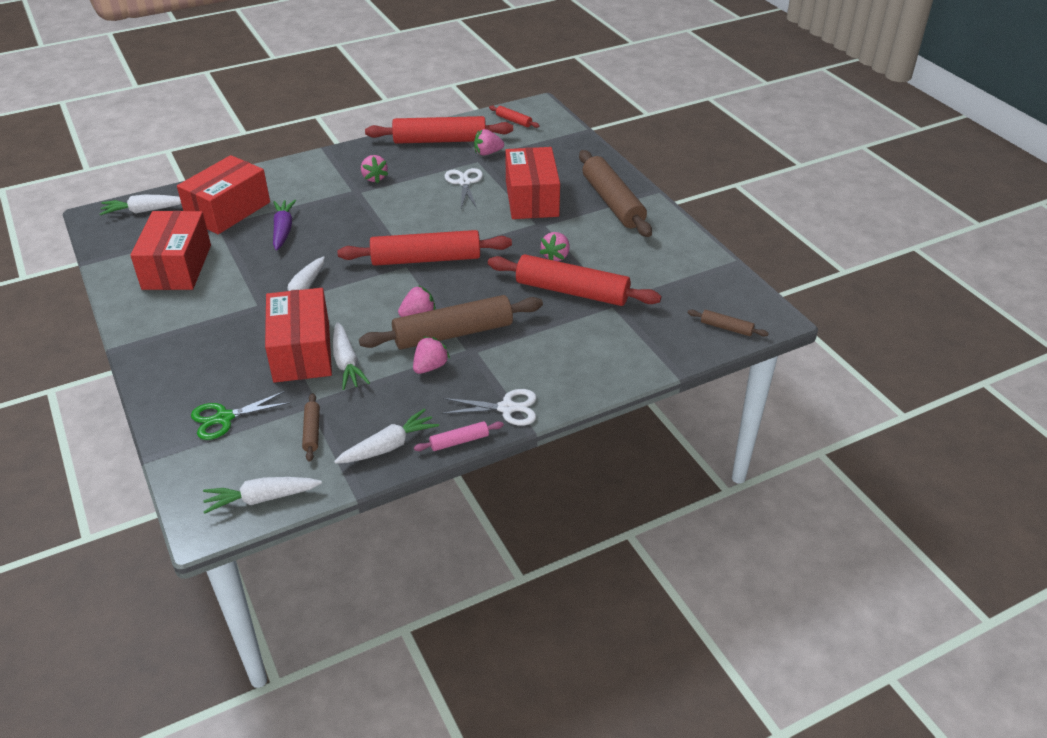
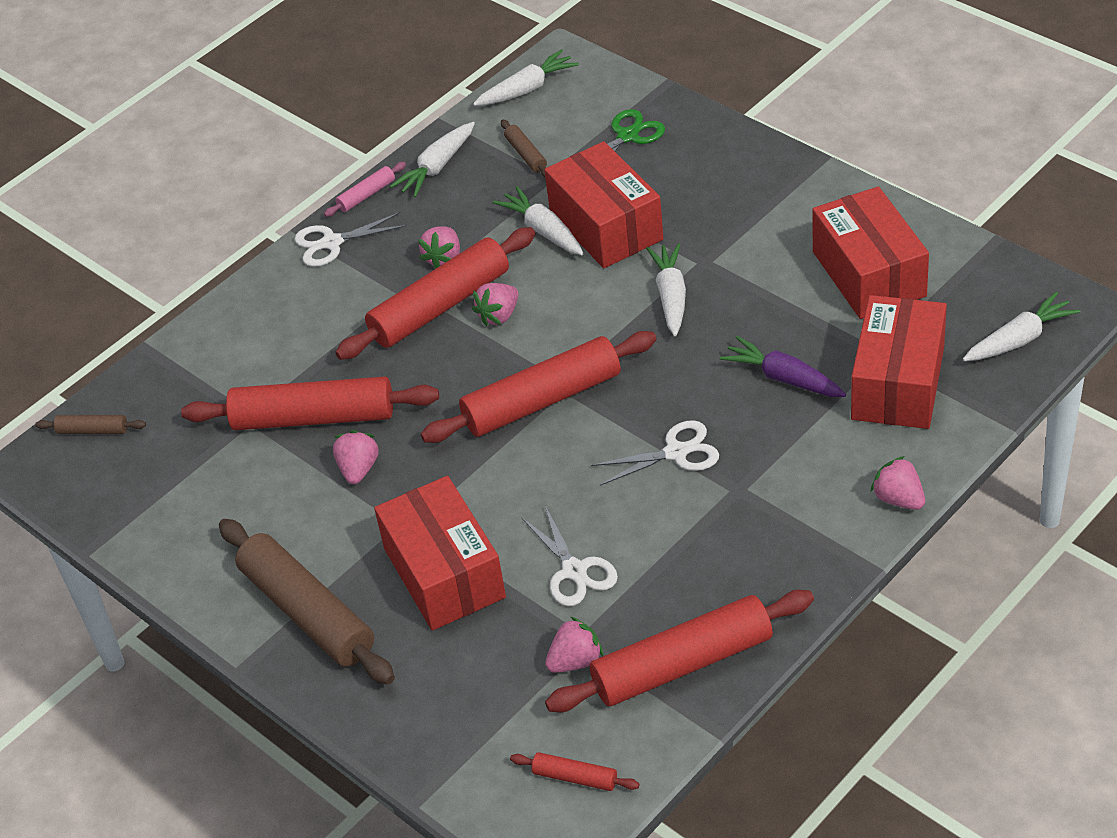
camera: 165 degrees right, 5 degrees up
(283, 230) = (783, 378): purple carrot -> purple carrot turned 150 degrees clockwise
(373, 214) = (676, 452): none -> white scissors
(374, 178) = (730, 528): pink strawberry -> pink strawberry (898, 499)
(453, 334) = (440, 306): brown rolling pin -> red rolling pin

